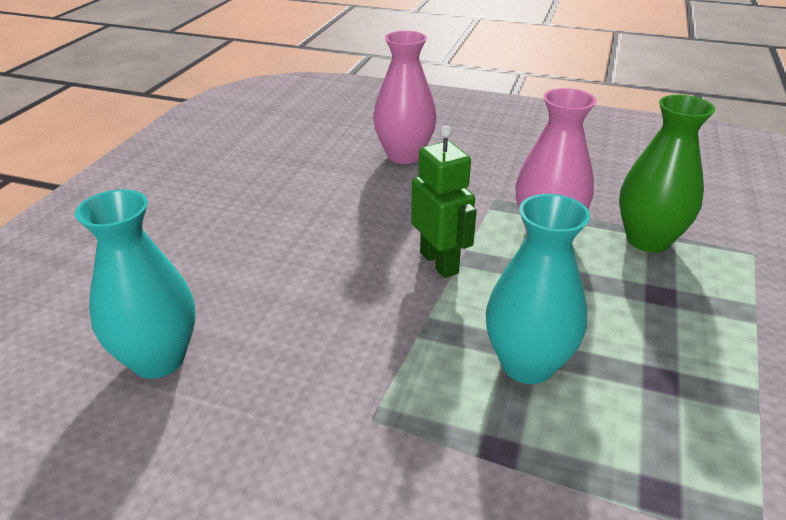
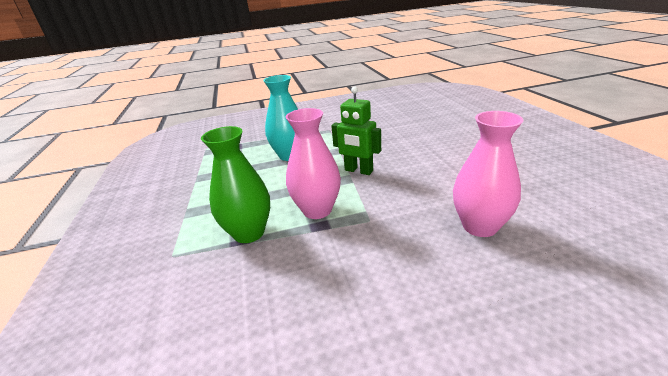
camera: 150 degrees right, 5 degrees down
(158, 359) = (408, 115): turquoise vase -> none

